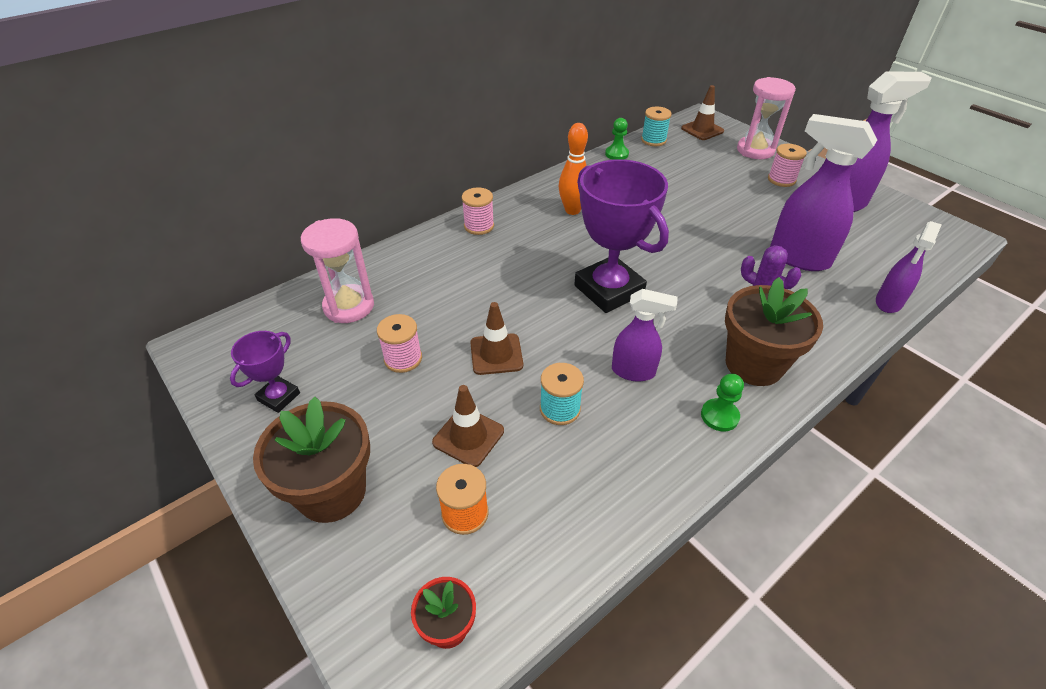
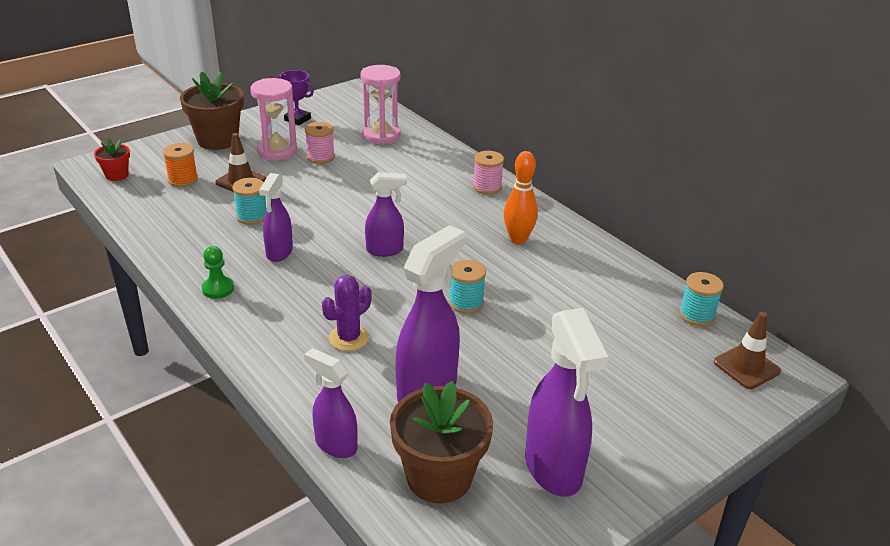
camera: 90 degrees right, 10 degrees down
(496, 354) = (315, 192): brown traffic cone -> none
(609, 290) = (385, 250): purple trophy -> purple spray bottle
(616, 154) = (649, 280): green pawn -> none
(677, 239) = (466, 303): none -> turquoise spool
(754, 364) = (268, 319): brown flower pot -> brown flower pot (439, 477)
(755, 150) = (697, 411): pink hourglass -> pink hourglass (277, 151)
(781, 180) = (613, 420): pink spool -> none

